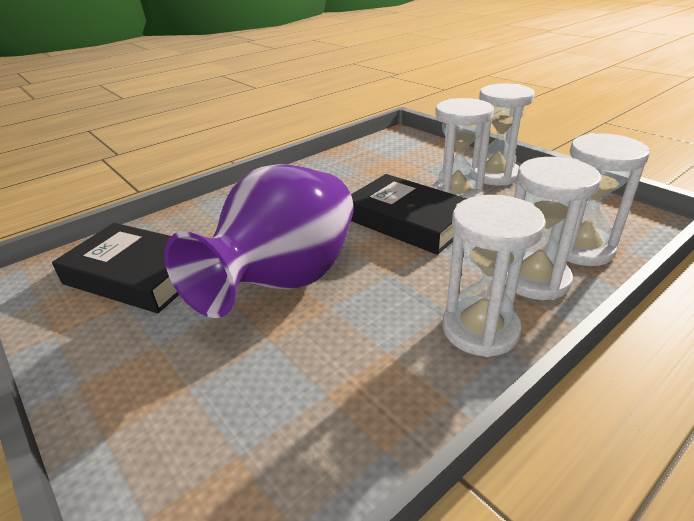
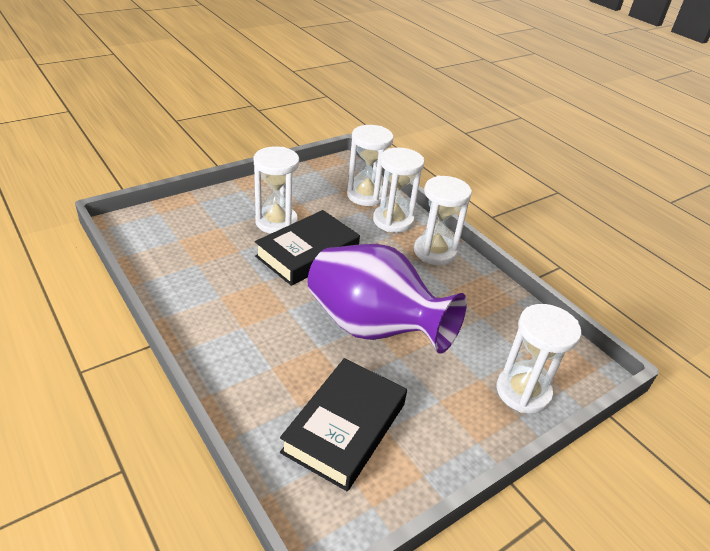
camera: 90 degrees left, 5 degrees up
(495, 175) = (252, 196): white hourglass -> white hourglass (523, 391)

